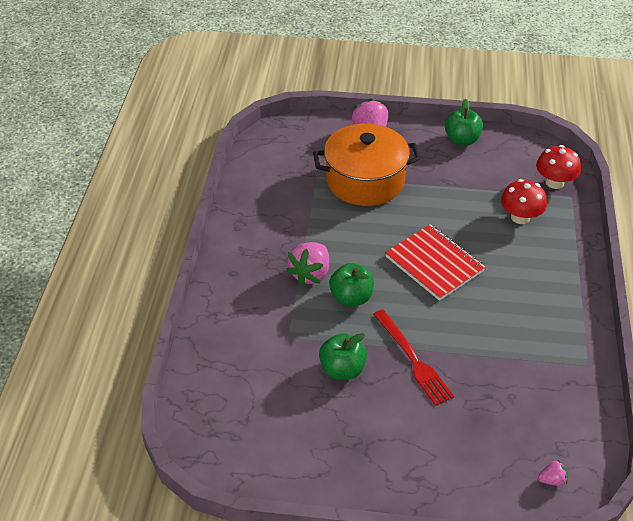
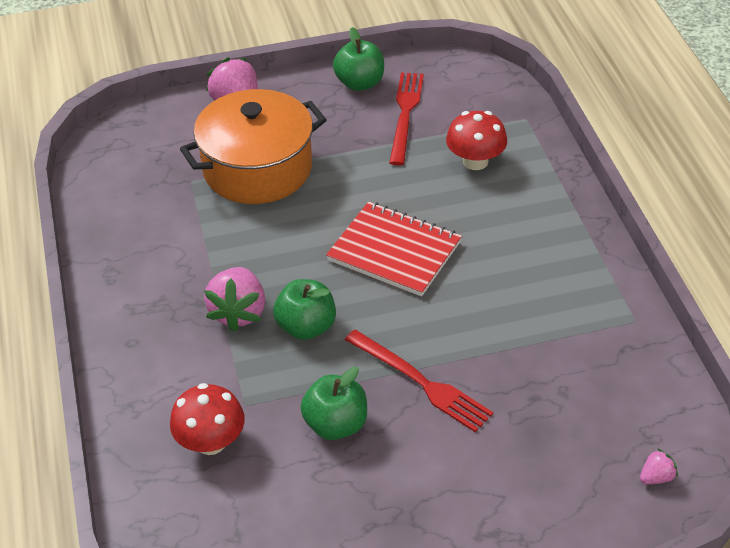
camera: 20 degrees left, 0 degrees up
(484, 170) = (405, 114): none -> red fork
(554, 182) = (498, 106): red mushroom -> red mushroom (211, 442)

